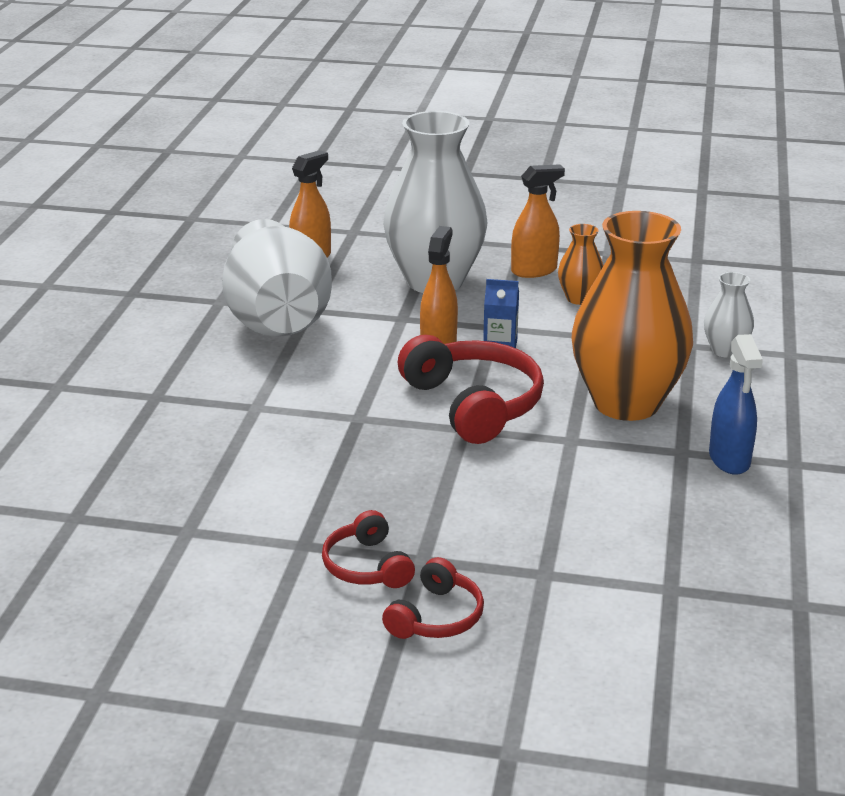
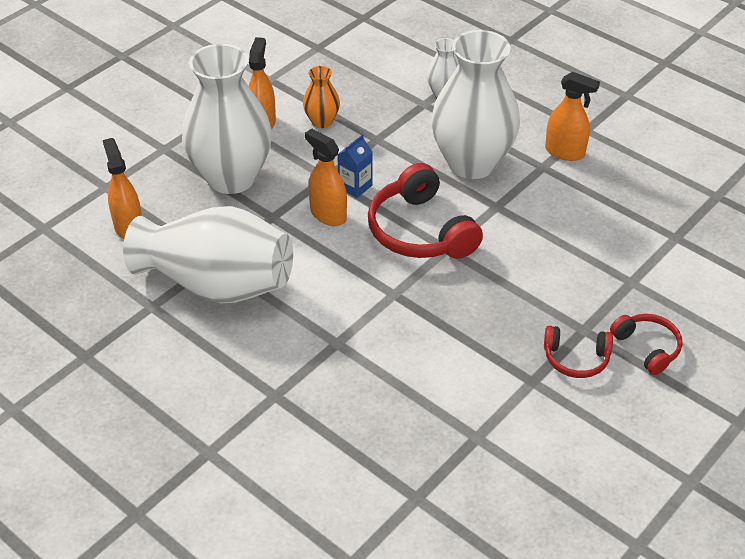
camera: 60 degrees left, 15 degrees up
(473, 404) = (420, 231): red headphones -> red headphones turned 120 degrees counterclockwise
(626, 403) = (472, 163): orange vase -> white vase
(729, 459) = (565, 152): blue spray bottle -> orange spray bottle

